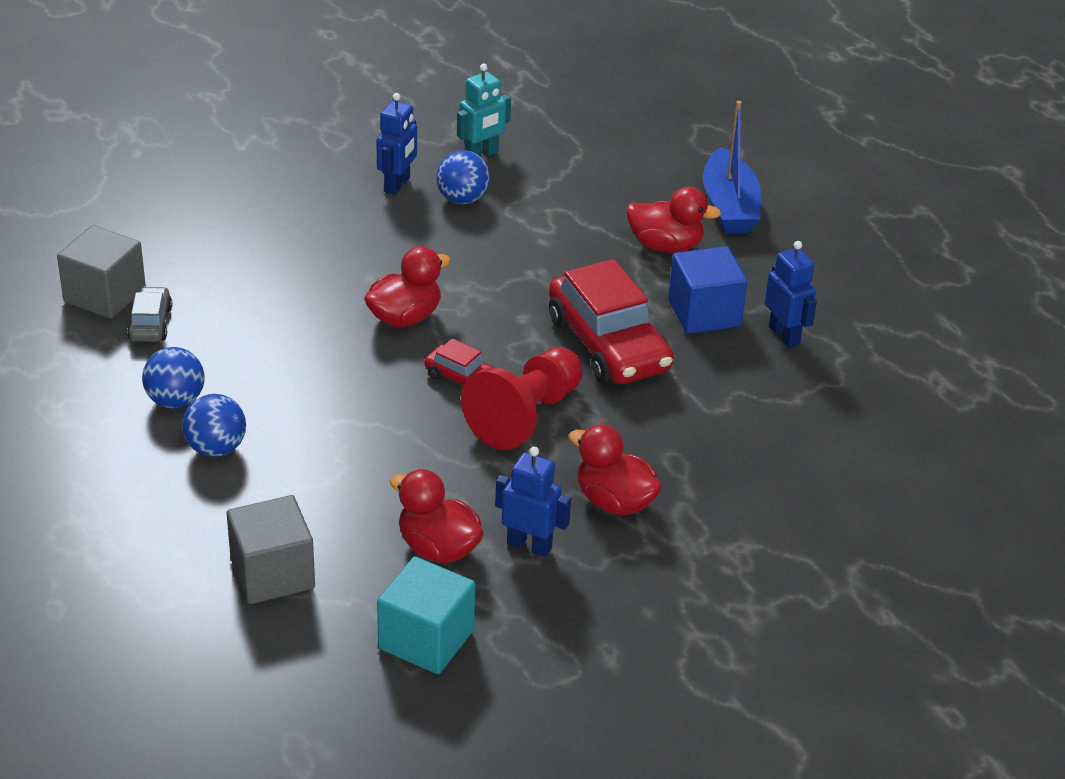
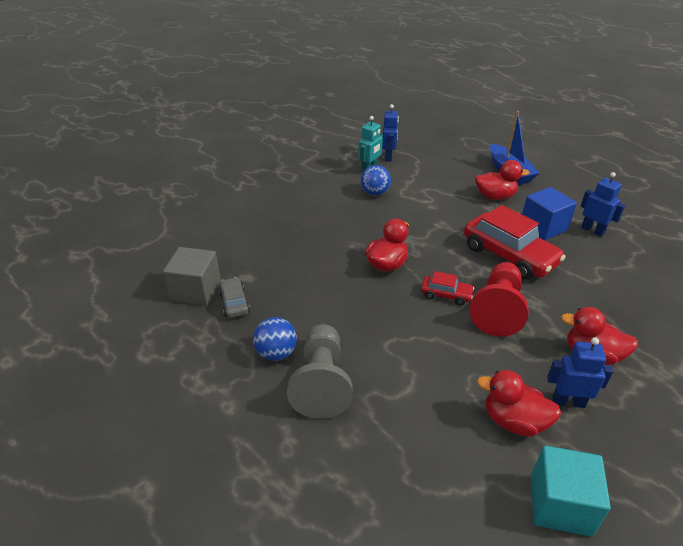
camera: 15 degrees left, 0 degrees up
(216, 448) = (321, 382): blue ball -> grey pawn
(272, 574) = (417, 478): grey cube -> none
(397, 185) = (335, 192): blue robot -> blue robot (388, 157)

